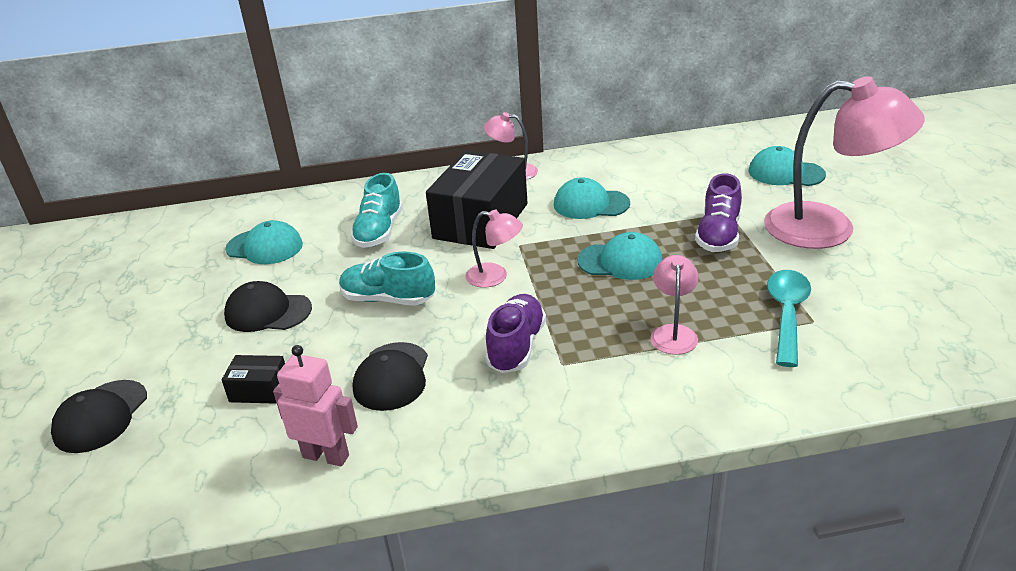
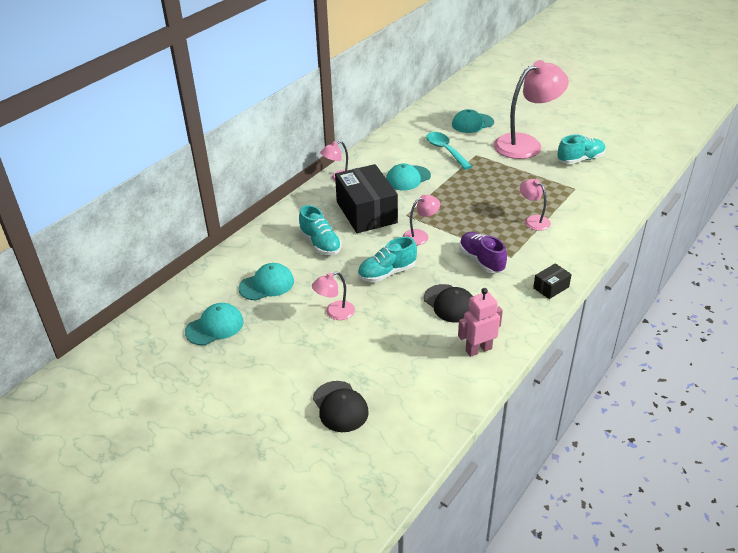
camera: 45 degrees left, 5 degrees up
(259, 390) = (399, 346): black box -> black box (551, 287)
(268, 312) = (334, 313): black cap -> pink lamp
(620, 261) = (465, 200): turquoise cap -> turquoise cap (214, 326)
(718, 235) = (488, 168): purple shoe -> none
(787, 314) = (562, 190): turquoise spoon -> turquoise spoon (445, 150)
(889, 285) = (580, 159): none -> turquoise shoe

